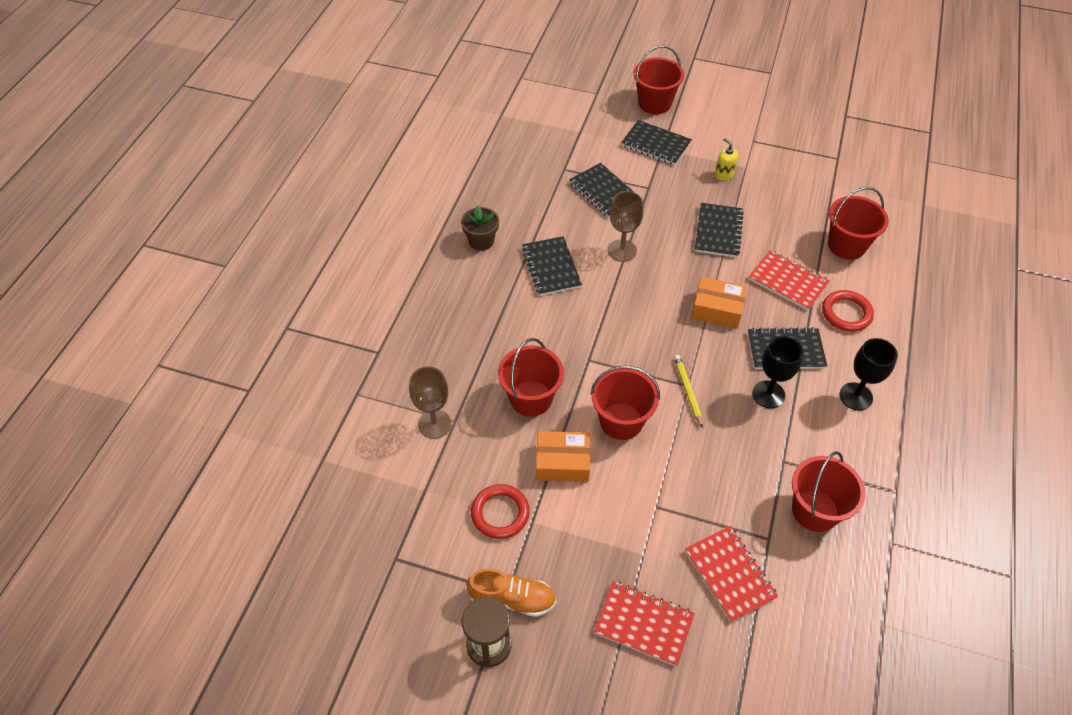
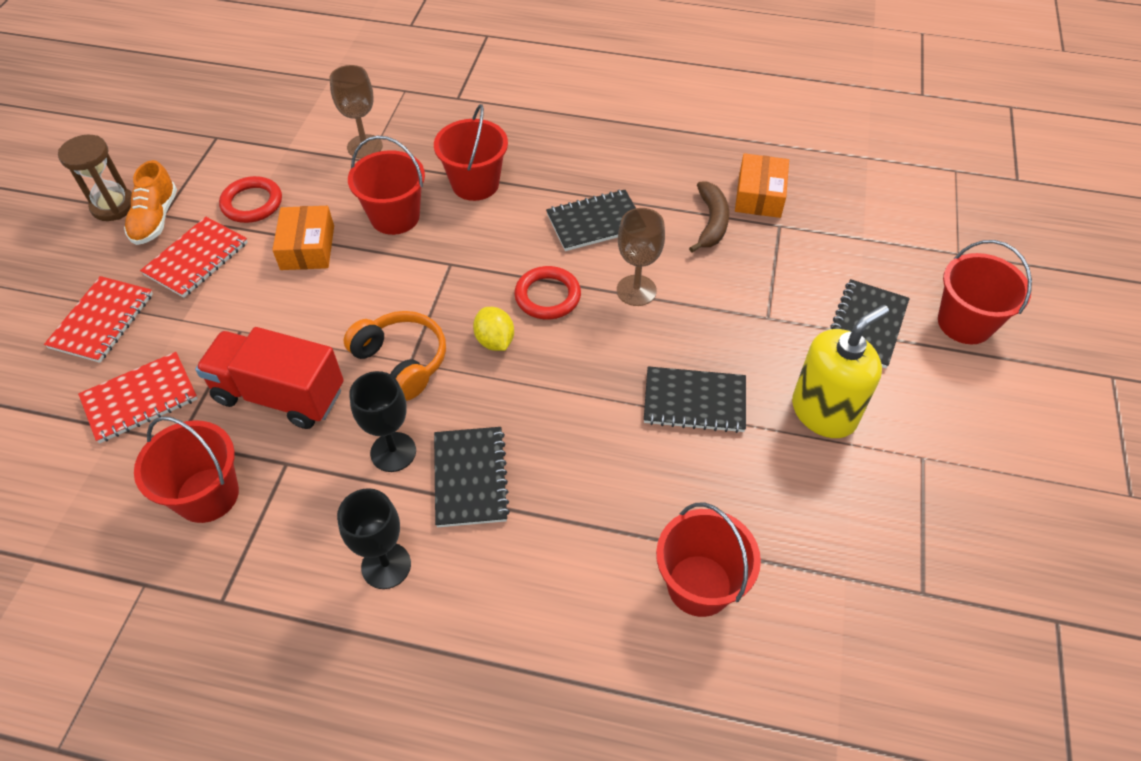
camera: 85 degrees right, 0 degrees up
(481, 241) = (629, 158): brown flower pot -> none
(557, 203) = (711, 222): none -> brown banana
(604, 192) = (745, 268): black notebook -> none
(621, 421) = (359, 296): red bucket -> red bucket (475, 184)
(668, 333) = (495, 341): none -> yellow lemon
(687, 391) = (401, 361): yellow pencil -> orange headphones
(717, 309) = (541, 396): orange box -> orange box (759, 195)
(721, 470) = (279, 395): none -> red truck
(723, 175) = (824, 412): yellow soap dispenser -> yellow soap dispenser, size x2.11
(788, 282) = (604, 489): red notebook -> red notebook (196, 259)
(846, 313) = (547, 569): red ring -> red ring (547, 296)

